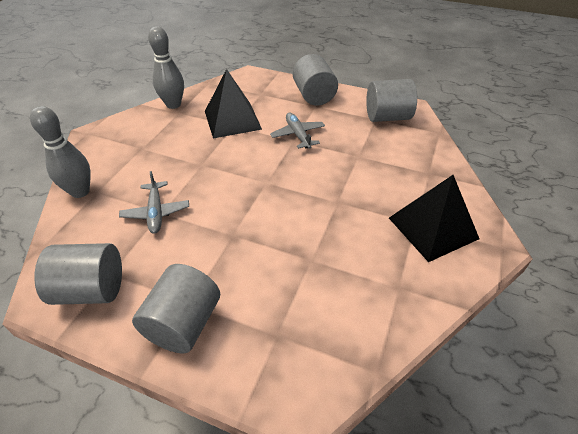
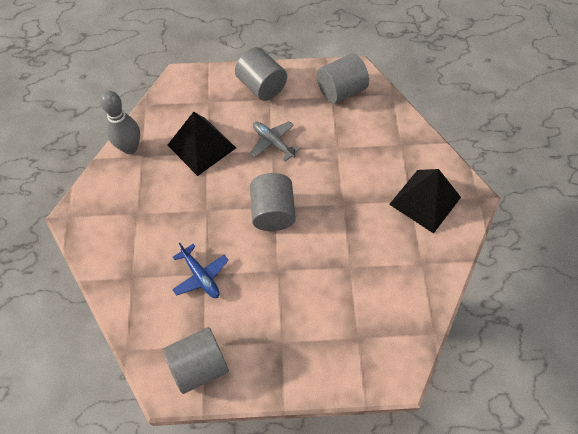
camera: 25 degrees left, 15 degrees up
(80, 191) = (116, 283): grey bowling pin -> none
(156, 212) = (201, 276): grey plane -> blue plane
(183, 323) = (288, 359): grey cylinder -> grey cylinder (272, 212)

